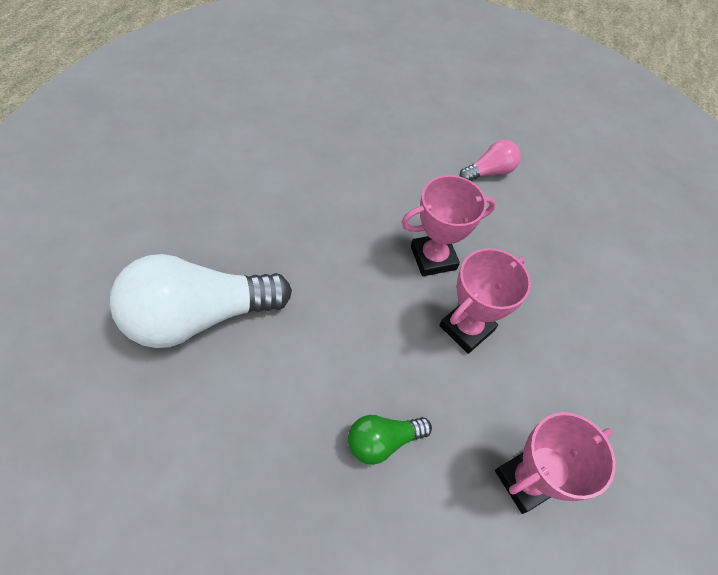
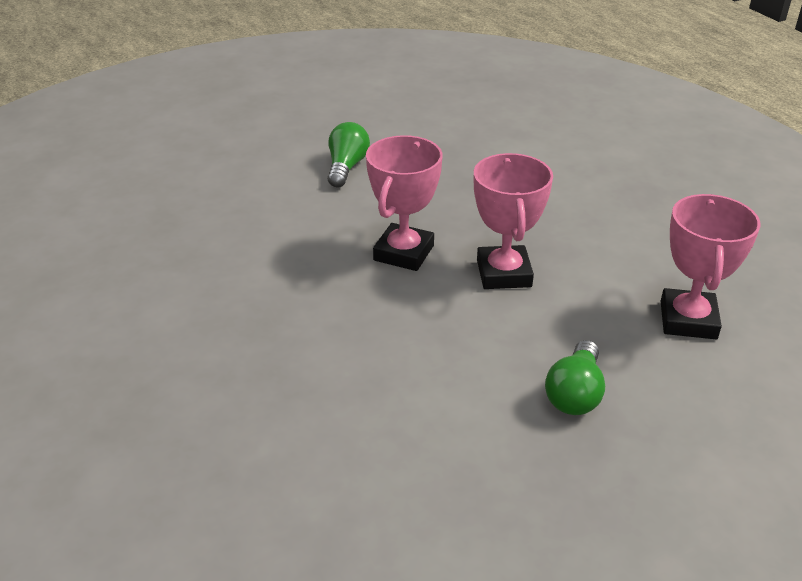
camera: 45 degrees left, 20 degrees down
(199, 316) = (282, 470): white light bulb -> none
(489, 172) = (346, 167): pink light bulb -> green light bulb

